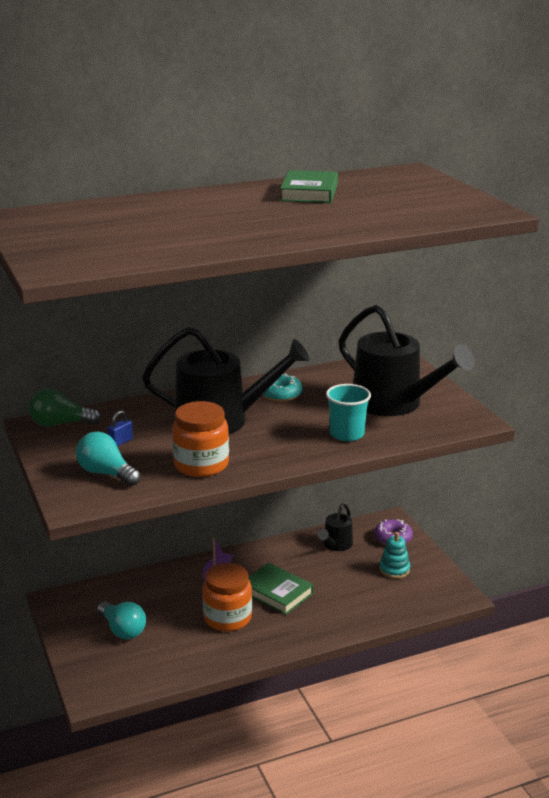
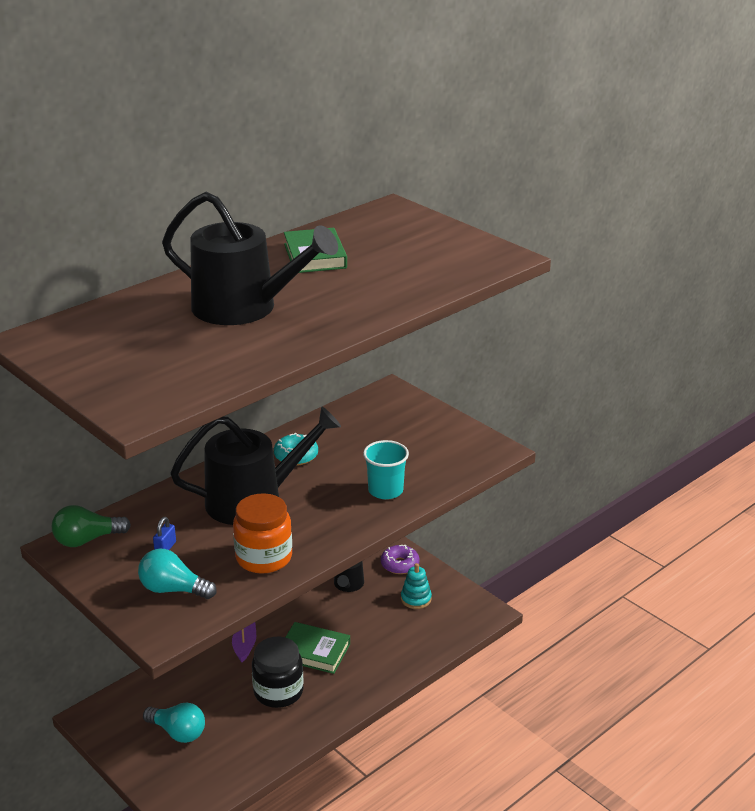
camera: 20 degrees left, 5 degrees up
(227, 618) = (278, 692): orange jar -> black jar
(394, 403) = (411, 445): black watering can -> black watering can (244, 308)

